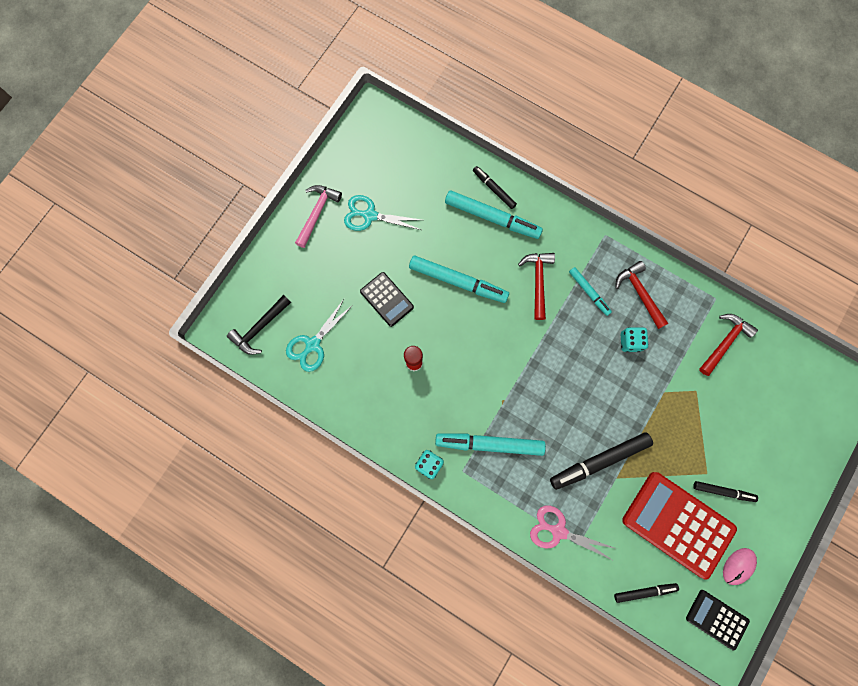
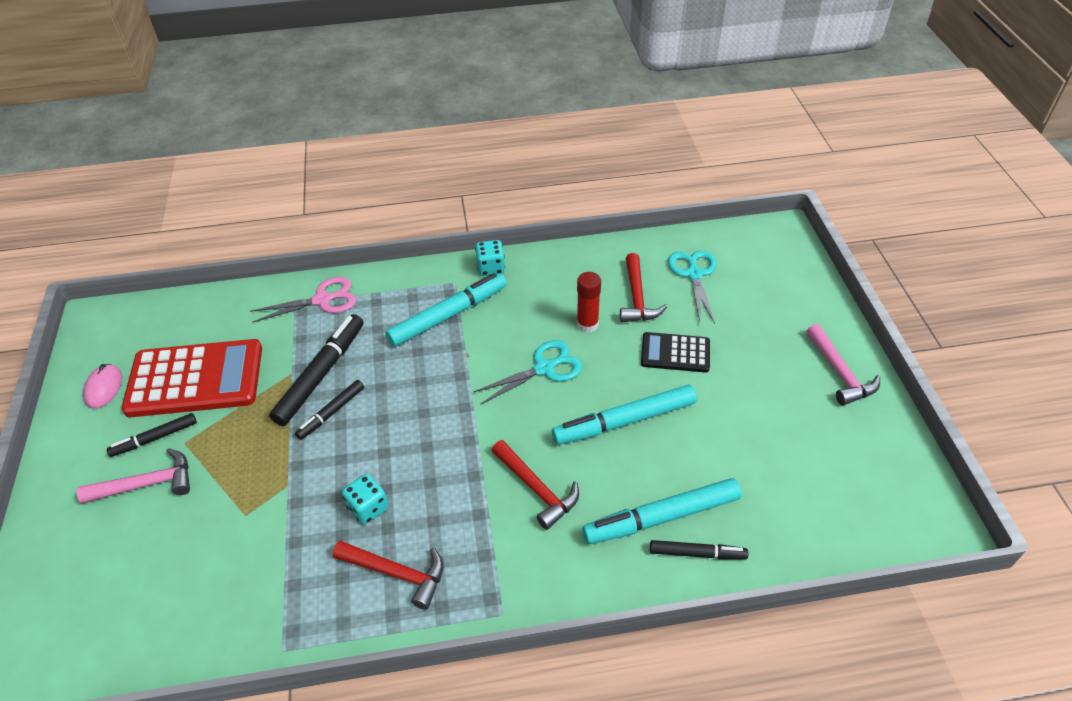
camera: 140 degrees right, 30 degrees down
(260, 328) = (753, 254): black hammer -> none
(369, 215) = (789, 411): turquoise scissors -> turquoise scissors (544, 368)
(589, 292) = (464, 524): turquoise marker -> none
(644, 591) = (201, 312): black marker -> black marker (331, 413)
(716, 619) = (110, 336): black calculator -> none
(724, 342) = (236, 599): red hammer -> red hammer (637, 297)
(741, 458) = (147, 484): none -> pink hammer

